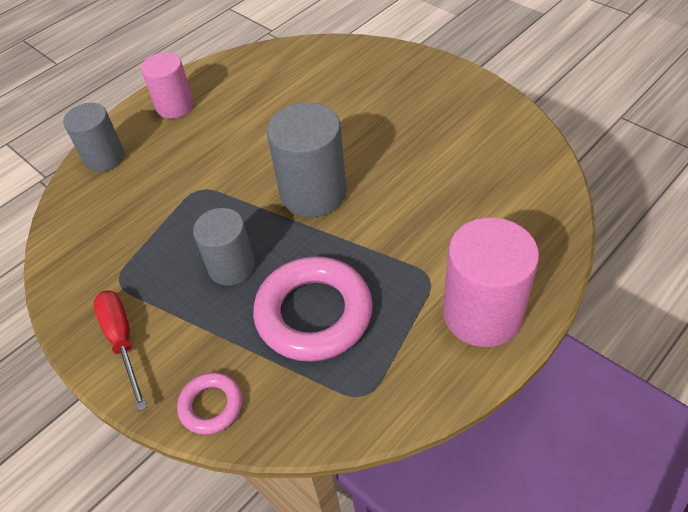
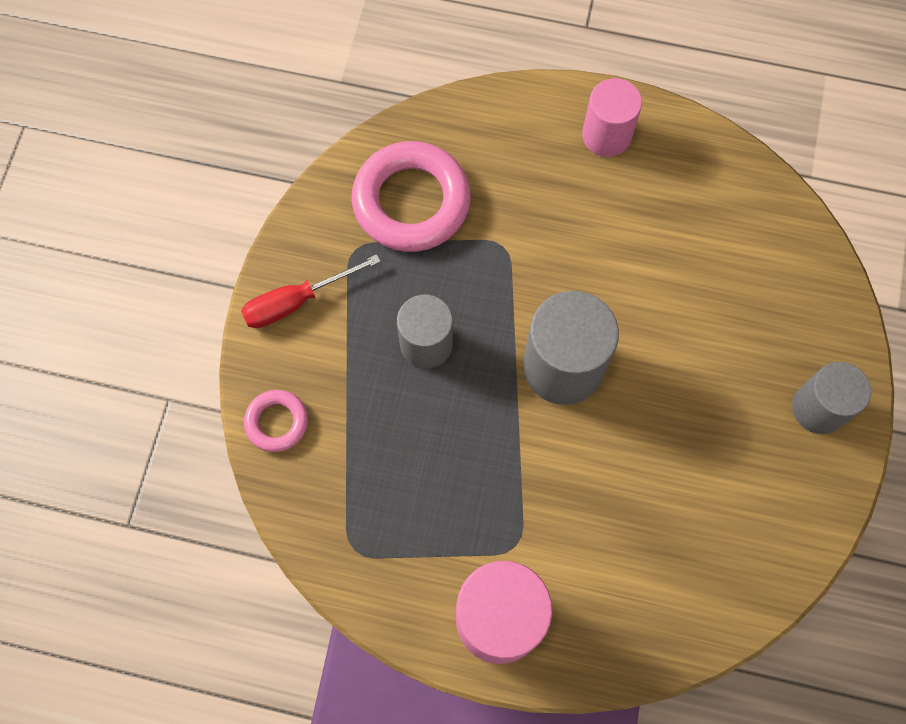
camera: 55 degrees right, 20 degrees up
(104, 158) = (492, 119): grey cylinder -> grey cylinder (818, 408)
(122, 341) = (297, 301): red screwdriver -> red screwdriver turned 150 degrees counterclockwise
(314, 314) = (414, 456): pink ring -> pink ring (411, 202)

